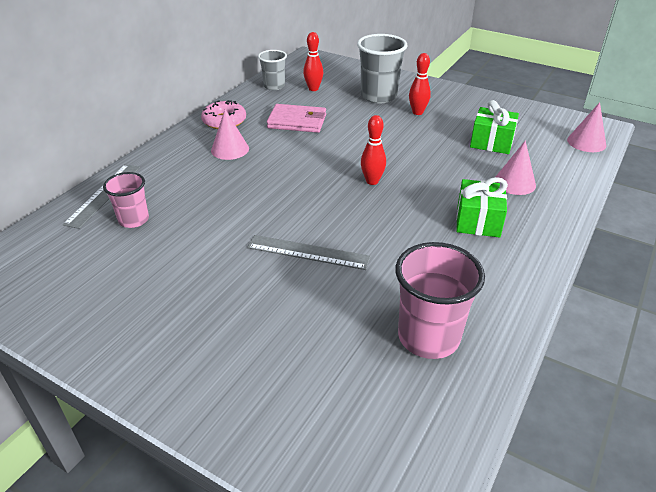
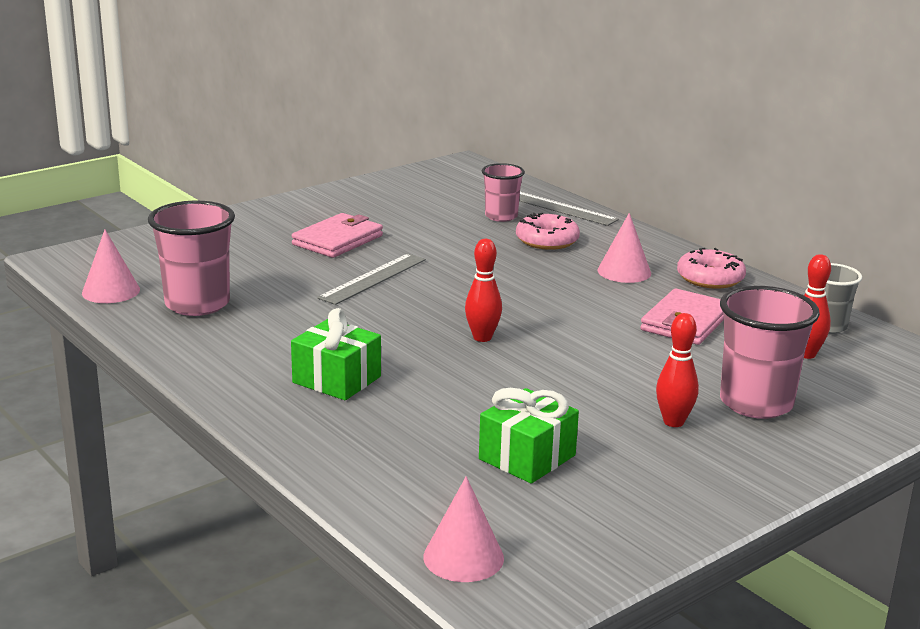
camera: 110 degrees right, 15 degrees down
(183, 188) = (547, 240): none -> pink donut
(232, 299) = (338, 240): none -> pink wallet
(379, 96) = (756, 403): grey cup -> pink cup
(514, 183) = (396, 435): pink cone -> pink cone (111, 291)

